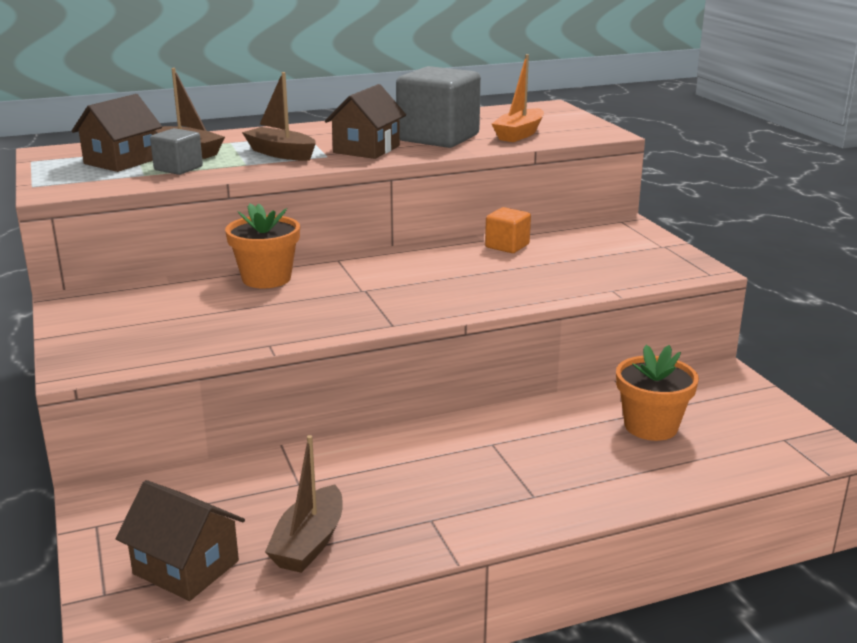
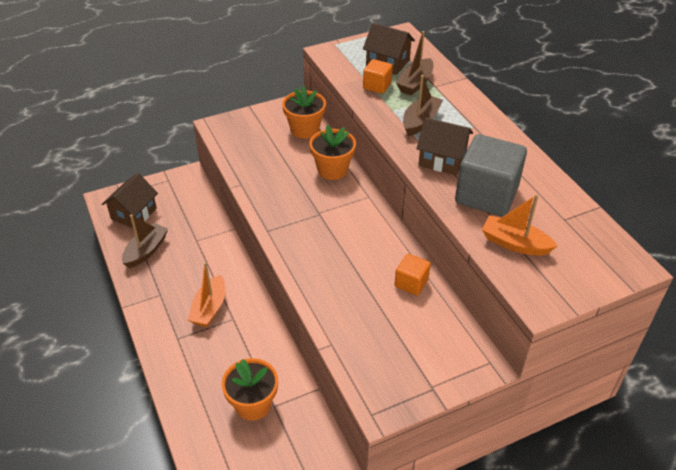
camera: 85 degrees right, 20 degrees up
(149, 294) = (305, 129): none -> orange flower pot
(178, 168) = (377, 86): grey cube -> orange cube
(309, 543) = (146, 251): brown boat -> brown boat turned 105 degrees clockwise
(469, 465) = (209, 308): none -> orange boat

